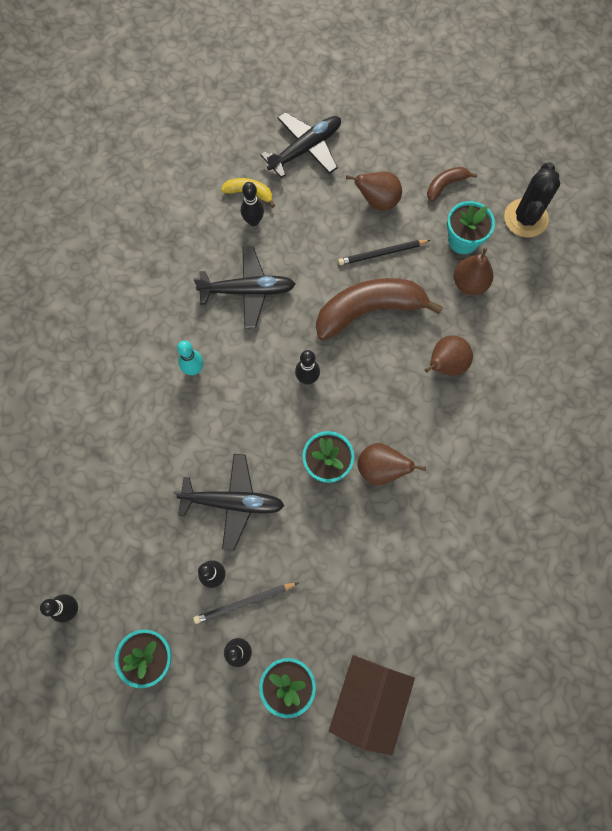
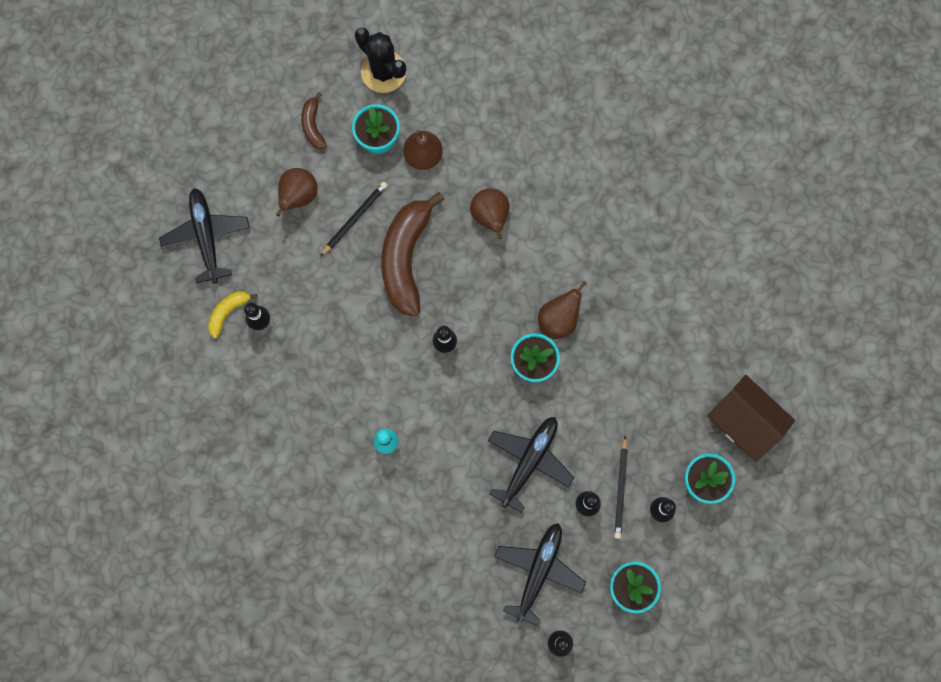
camera: 65 degrees left, 5 degrees up
(247, 291) = (331, 360): black plane -> black plane (538, 572)
(382, 253) = (354, 218): black pencil -> black pencil turned 150 degrees counterclockwise

